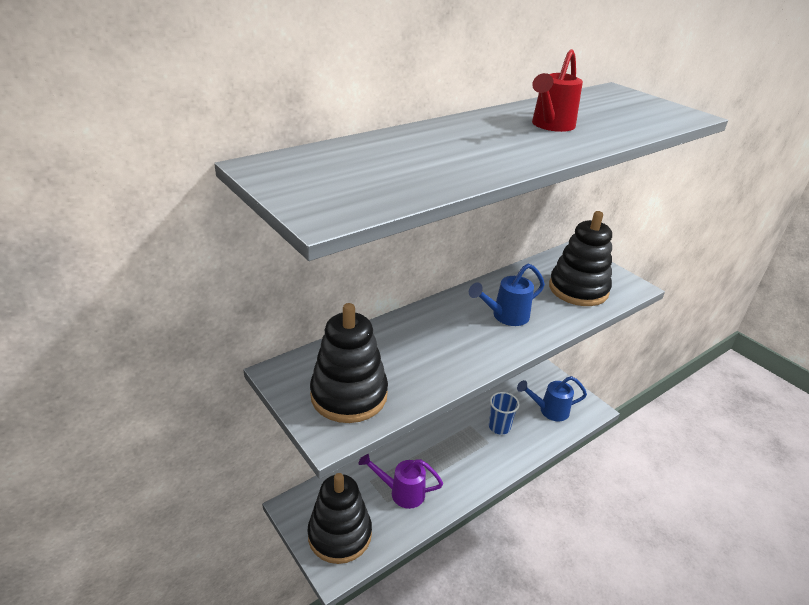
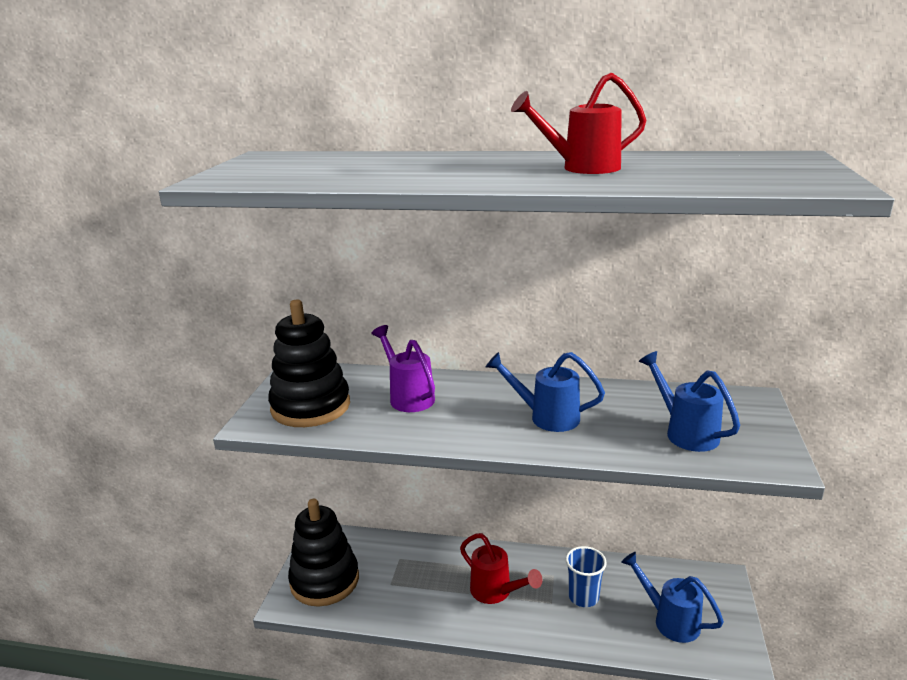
camera: 50 degrees right, 10 degrees down
(401, 492) = (411, 585): purple watering can -> purple watering can (408, 396)
(454, 458) = (496, 592): none -> red watering can
(578, 289) = (685, 432): black stacking toy -> blue watering can

